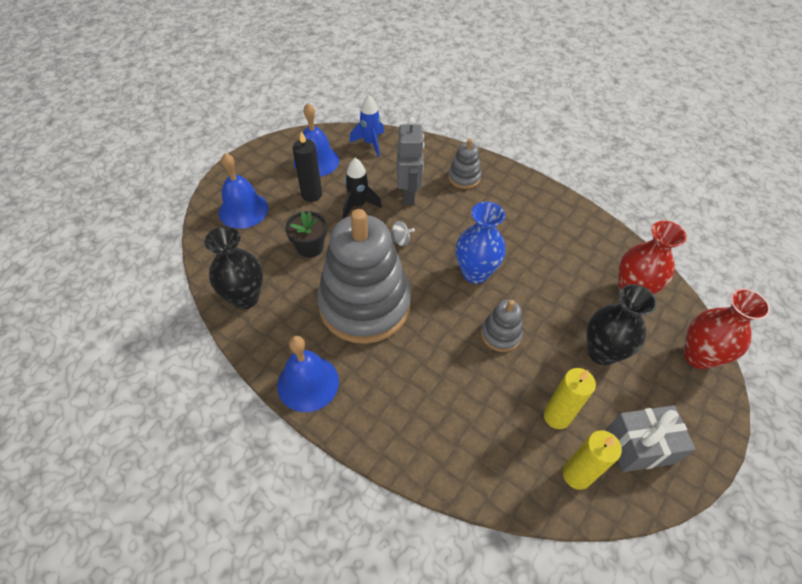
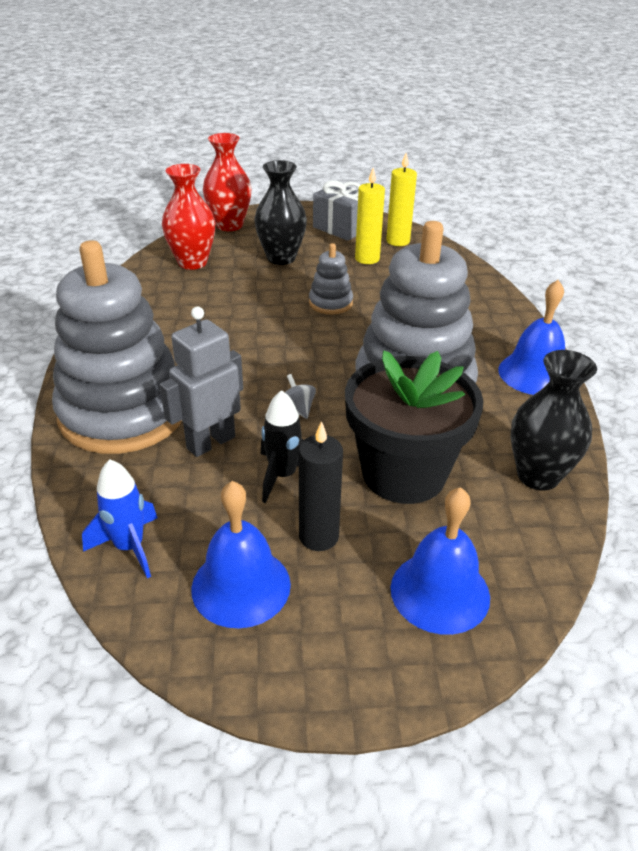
camera: 130 degrees left, 15 degrees down
(310, 247) = (403, 473): black flower pot -> black flower pot, size x1.95
(464, 177) = (123, 413): grey stacking toy -> grey stacking toy, size x2.33
(475, 273) = (278, 342): blue vase -> none

